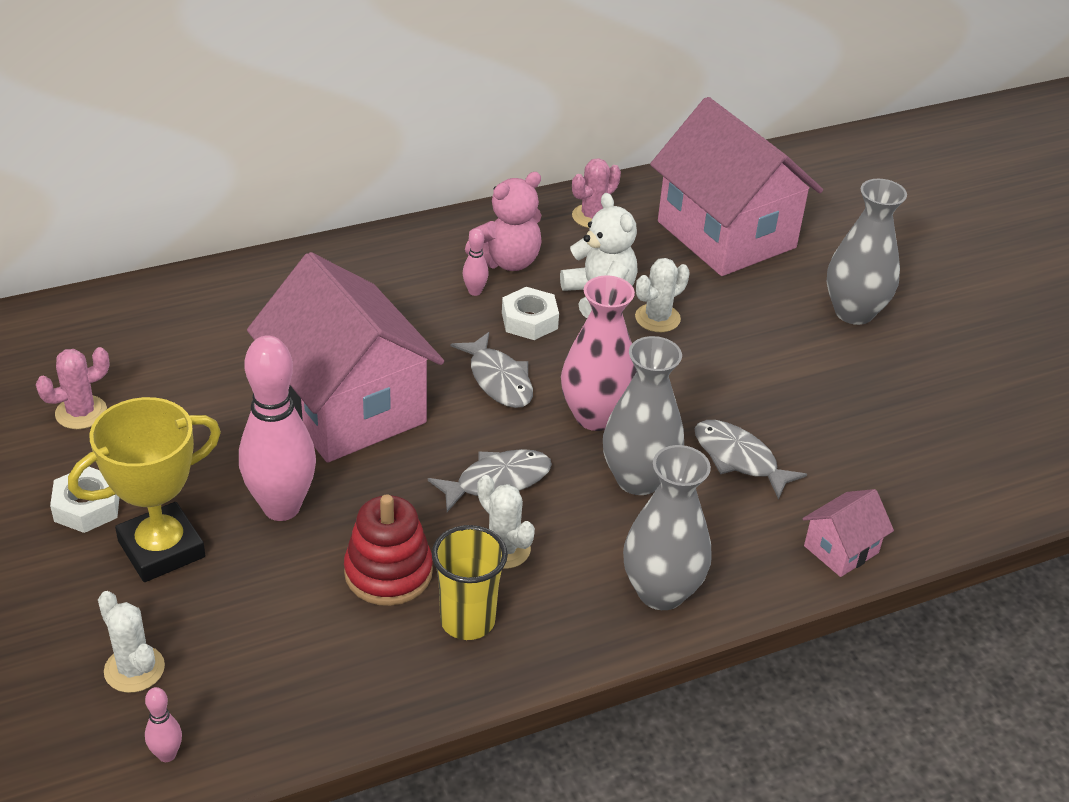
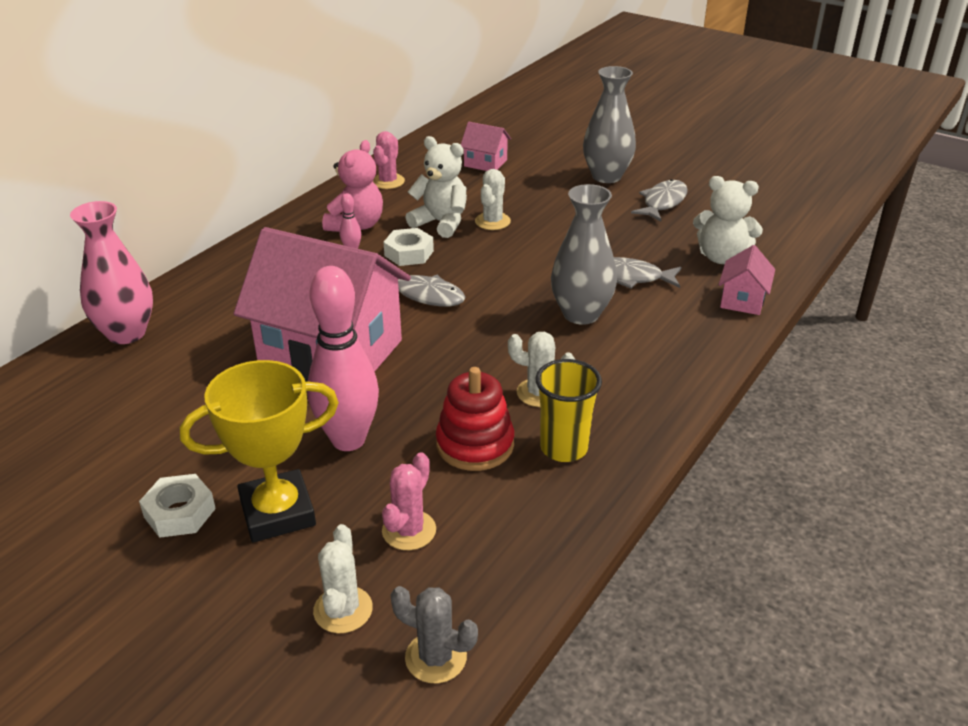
camera: 30 degrees left, 5 degrees down
(81, 412) = (106, 448): pink cactus -> pink cactus (409, 530)
(134, 669) = (343, 610): white cactus -> white cactus turned 75 degrees clockwise
(161, 549) = (277, 512): yellow trophy -> yellow trophy turned 45 degrees clockwise
(167, 755) = (436, 657): pink bowling pin -> grey cactus
(497, 481) = (490, 354): grey fish -> grey fish (663, 202)
(596, 416) = (514, 290): pink vase -> pink vase (126, 333)
(661, 592) = (667, 371): grey vase -> none
(726, 235) = (485, 163): pink house -> pink house, size x0.42
(878, 483) = (721, 257): none -> white teddy bear

